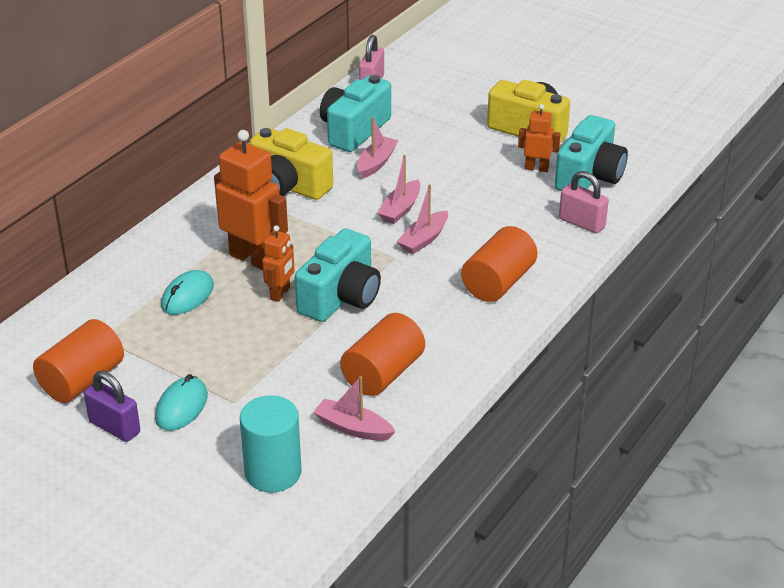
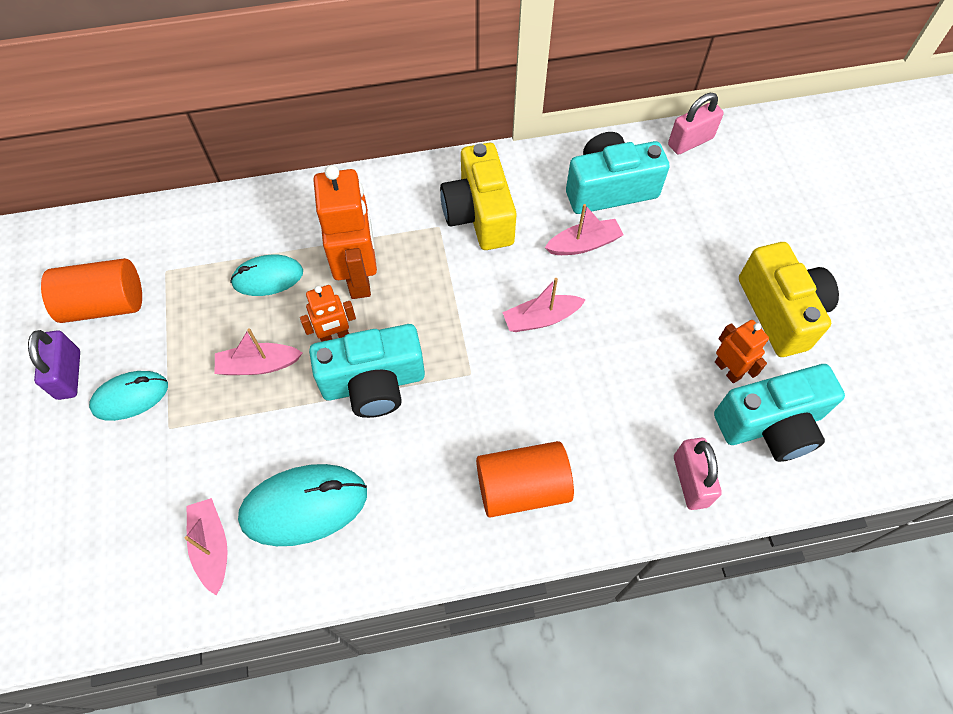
camera: 45 degrees right, 25 degrees up
(273, 472) = (105, 535): turquoise cylinder -> none
(383, 373) = (304, 506): orange cylinder -> turquoise mouse
(424, 239) = (519, 373): pink boat -> pink boat (258, 365)

